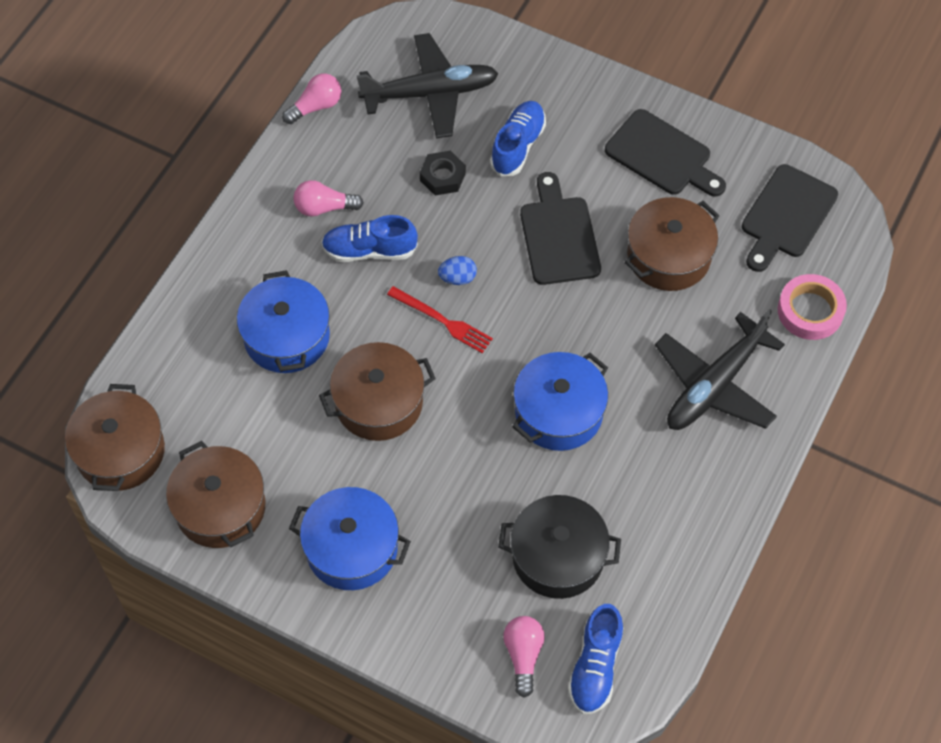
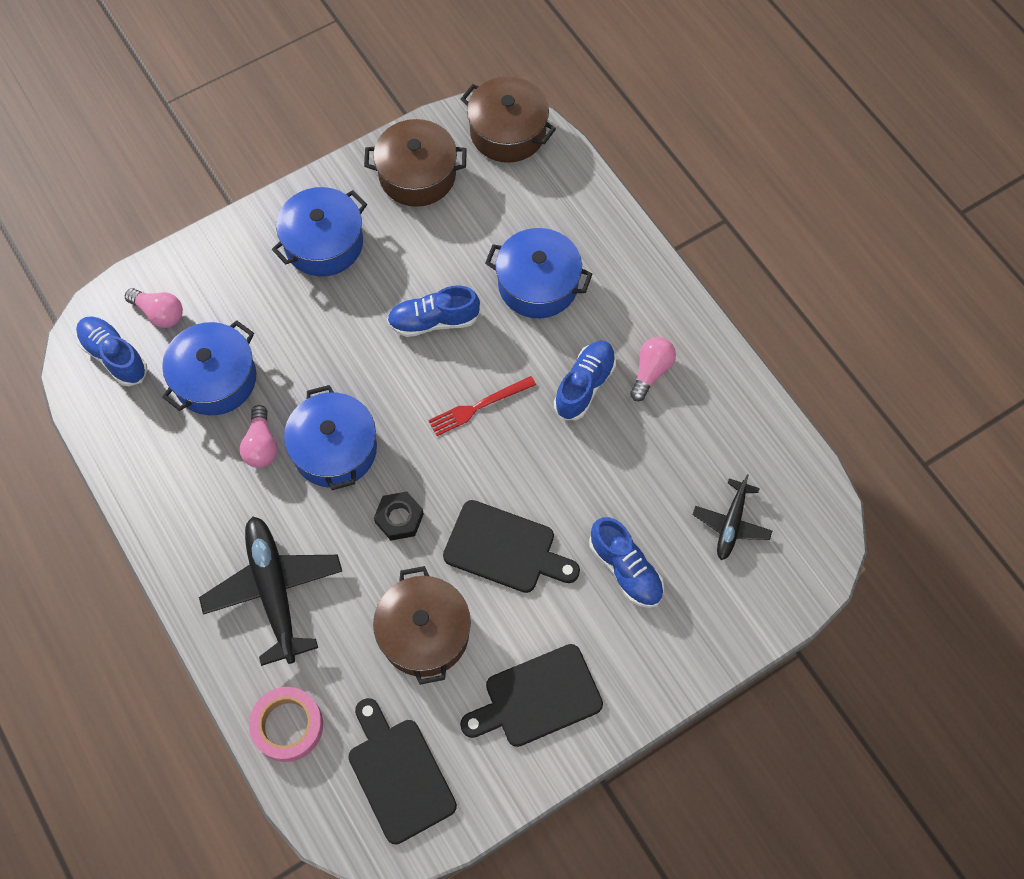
camera: 120 degrees right, 5 degrees up
(316, 106) = (769, 418): pink light bulb -> pink light bulb (261, 445)
(379, 402) = (433, 321): brown pot -> blue shoe
(430, 93) = (731, 523): black plane -> black plane, size x0.57
(442, 177) = (628, 484): black nut -> black nut (399, 518)
(457, 278) = (513, 440): blue egg -> none
(558, 556) = (215, 379): black pot -> blue pot

